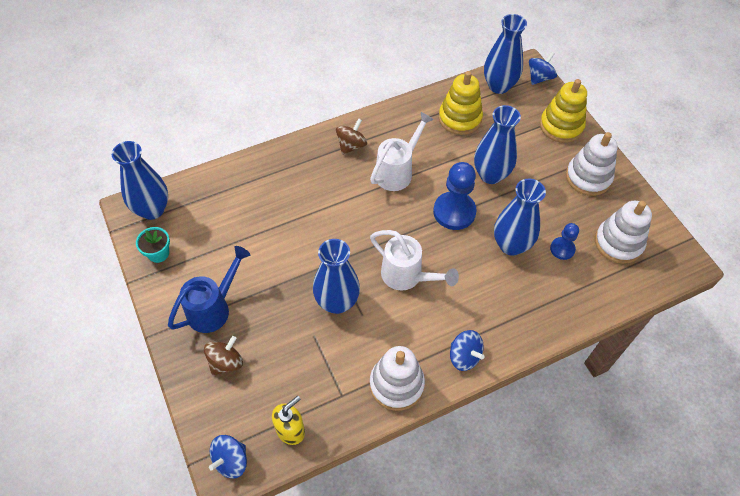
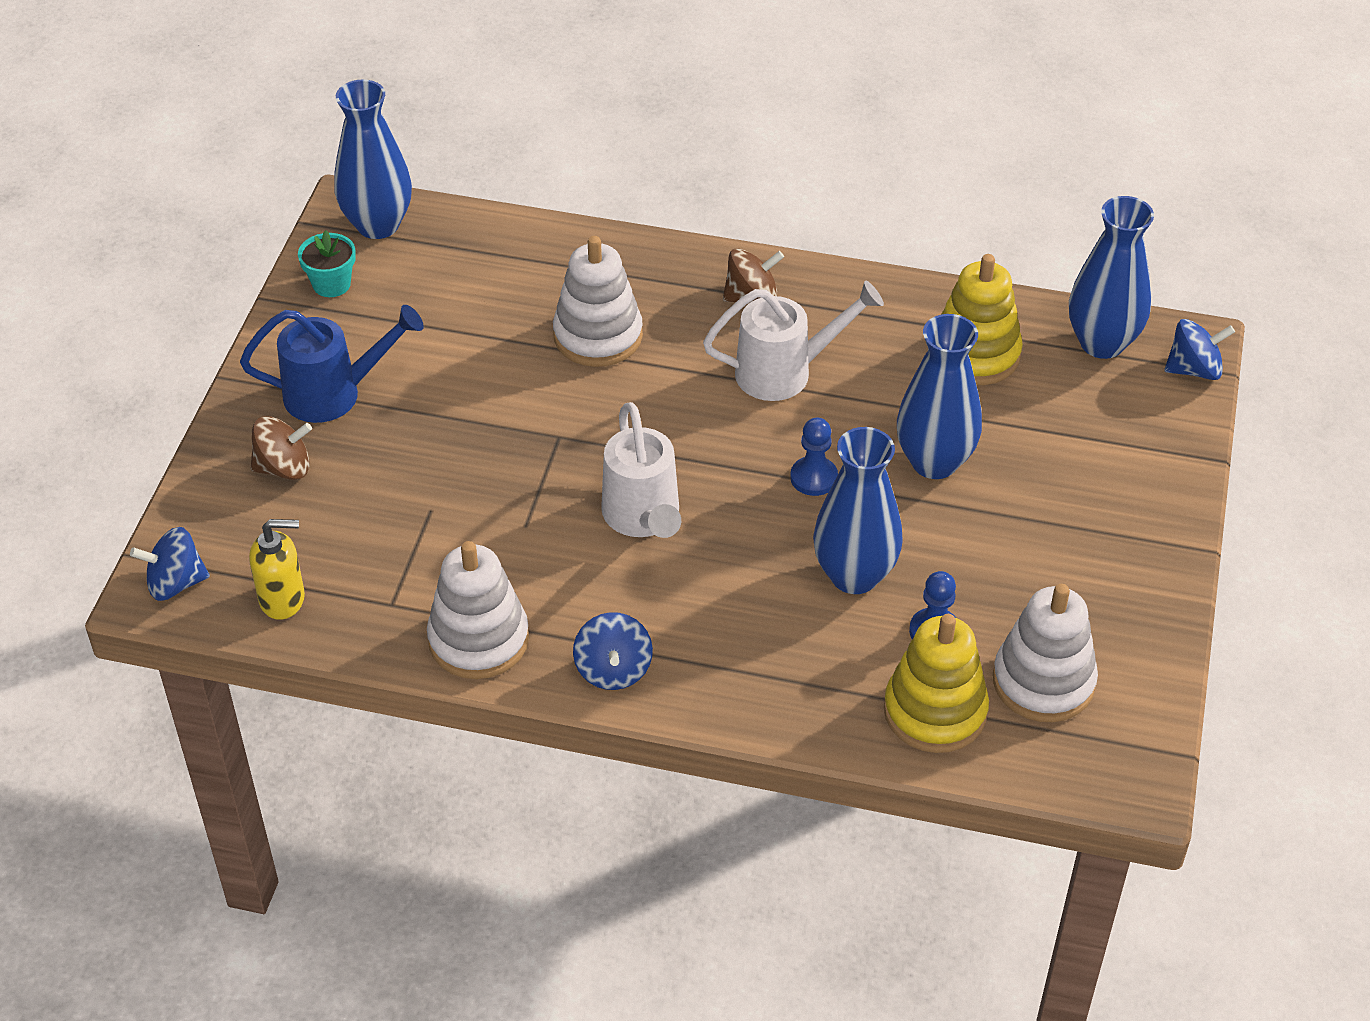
camera: 40 degrees right, 10 degrees down
(337, 302) = (506, 488): blue vase -> none
(454, 212) = (814, 478): blue pawn -> blue pawn, size x0.56
(561, 126) = (1146, 461): yellow stacking toy -> yellow stacking toy (935, 711)
(588, 177) = (1104, 561): white stacking toy -> white stacking toy (598, 336)

